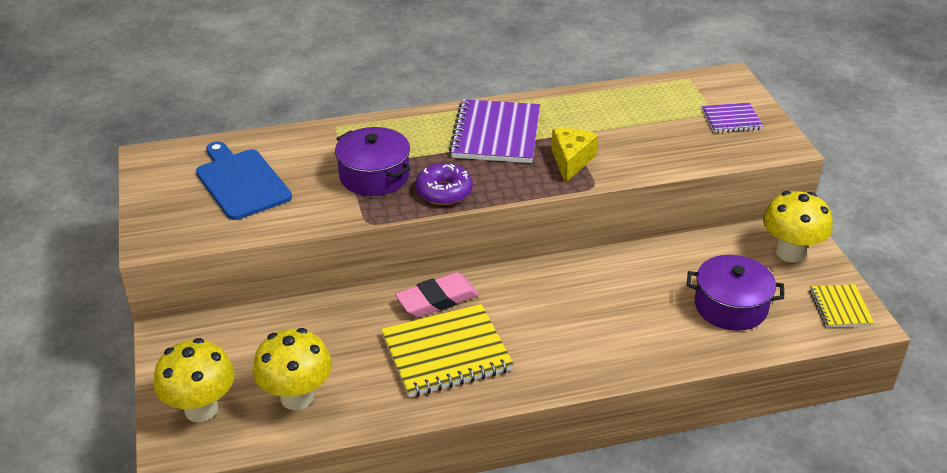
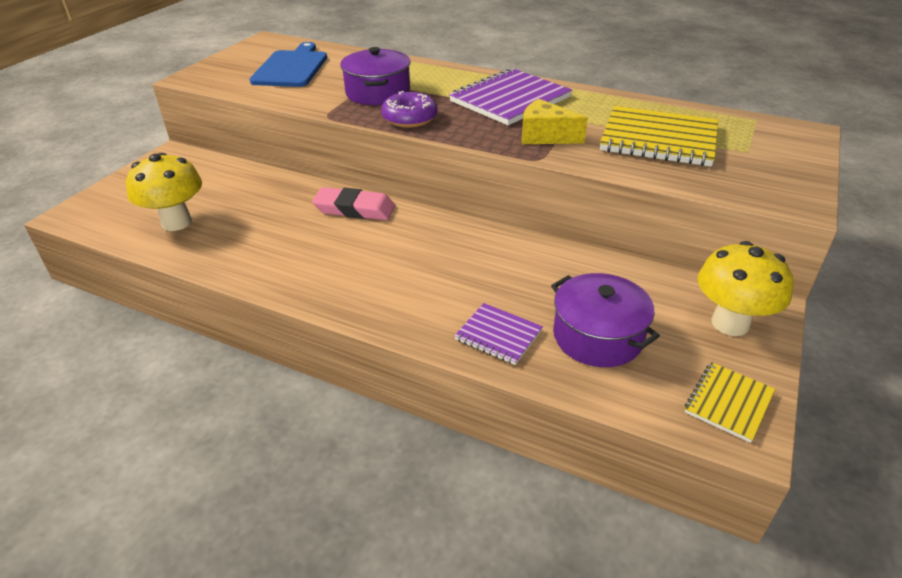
camera: 40 degrees right, 0 degrees up
(201, 409) = (120, 200): yellow mushroom -> none
(446, 353) = (306, 245): yellow notebook -> yellow notebook (658, 139)
(571, 161) = (545, 136): yellow cheese -> yellow cheese turned 120 degrees counterclockwise
(731, 119) = (760, 162): purple notebook -> purple notebook (498, 335)

